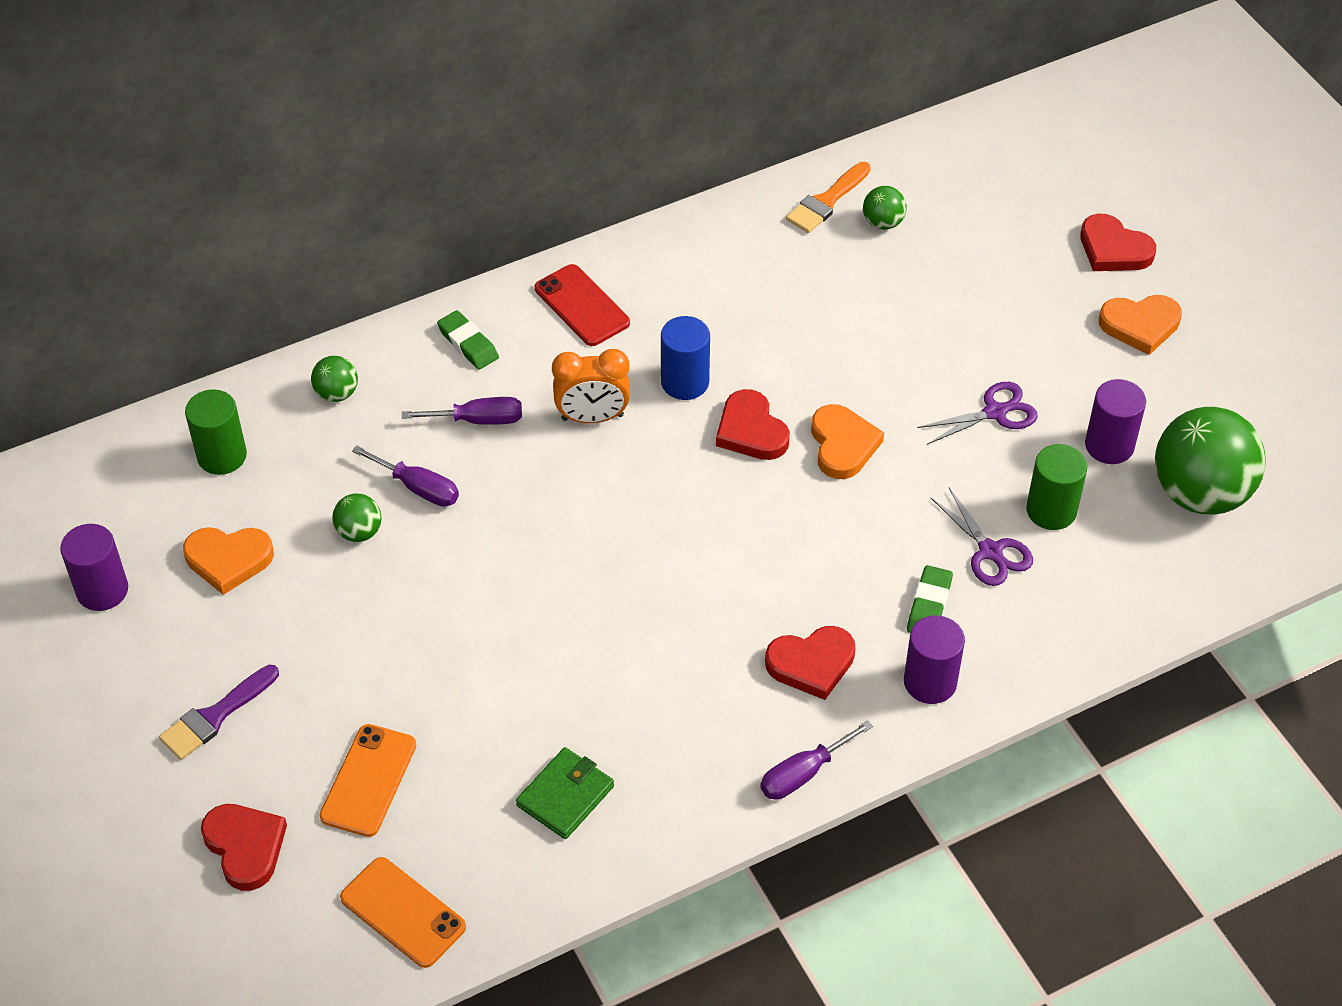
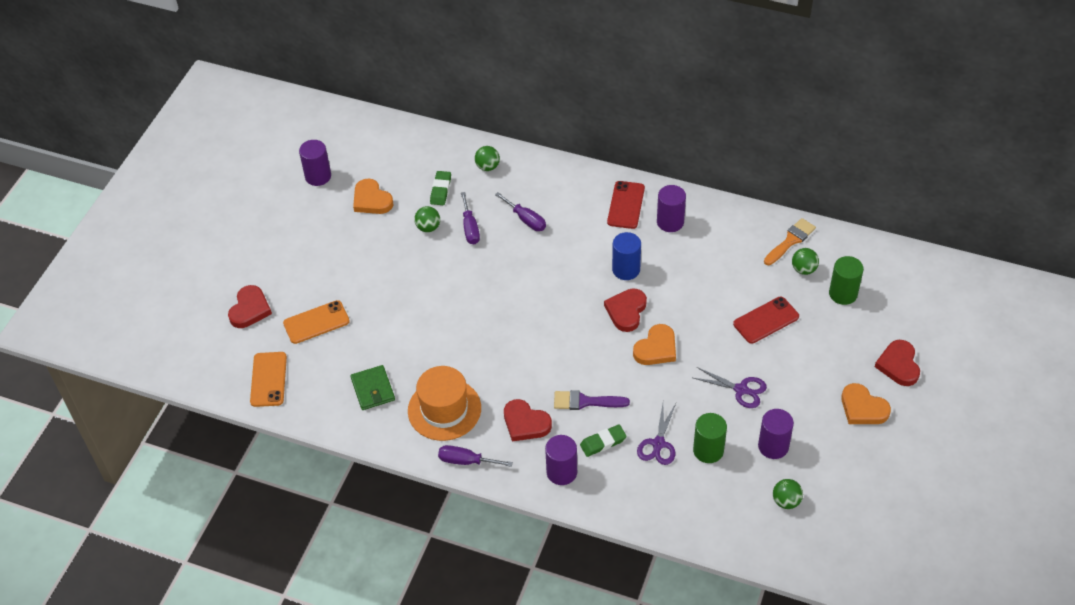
camera: 50 degrees right, 0 degrees up
(215, 716) = (297, 254): purple brush -> purple brush (585, 402)
(222, 456) = (418, 158): green cylinder -> green cylinder (843, 294)
(468, 344) = (561, 185): green eraser -> green eraser (441, 190)
(565, 796) = (373, 389): green wallet -> green wallet turned 75 degrees clockwise
(592, 417) = (570, 254): orange clock -> none
(662, 285) = (670, 222): none -> purple cylinder
(691, 737) = (444, 409): none -> orange hat
(826, 201) = (790, 241): orange brush -> orange brush turned 135 degrees clockwise
(918, 312) = (766, 320): none -> red phone
(1200, 493) = (786, 501): green ball -> green ball, size x0.45

